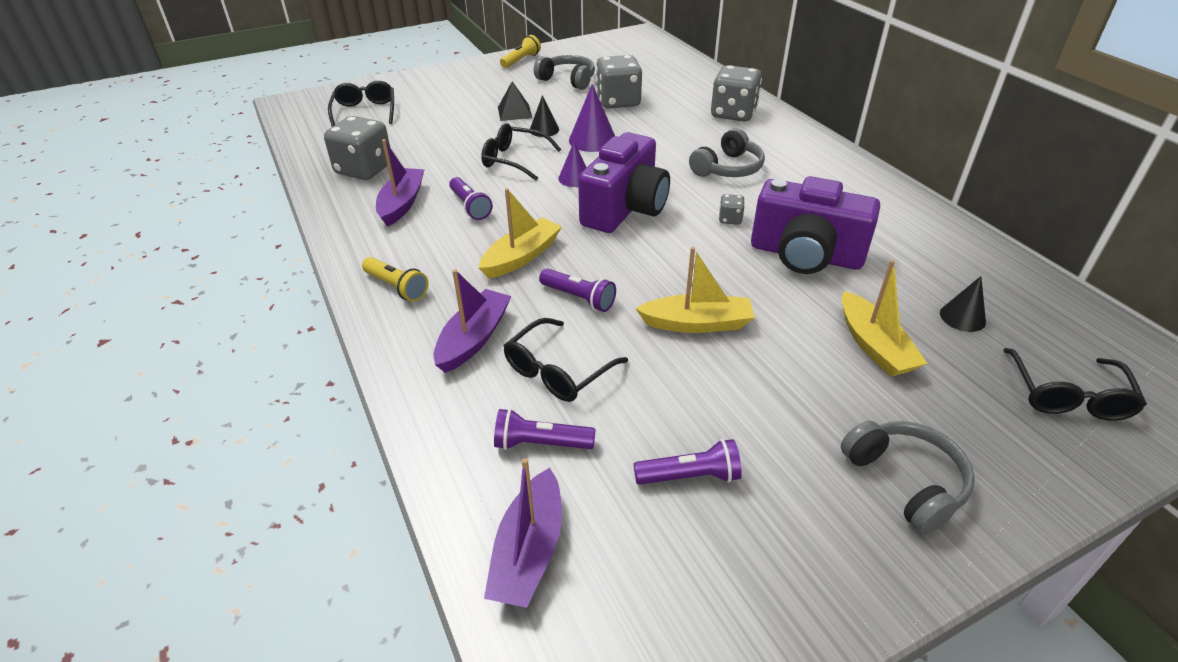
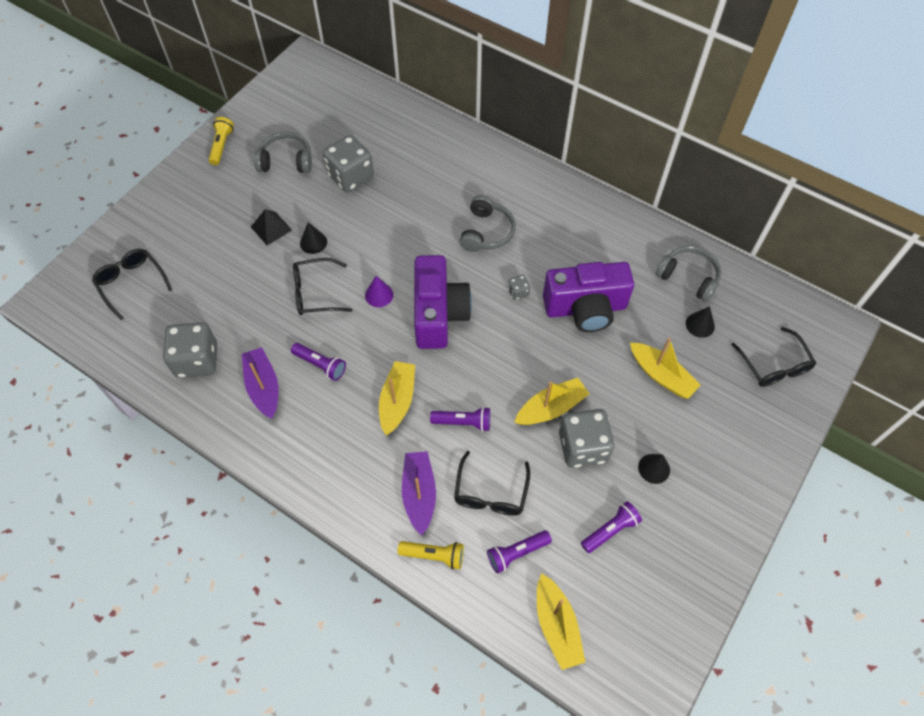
camera: 30 degrees left, 20 degrees up
(397, 287) = (330, 475): yellow flashlight -> yellow flashlight (434, 555)
(529, 551) = (557, 625): purple boat -> yellow boat
(592, 140) = (362, 240): purple cone -> none
(733, 113) = (454, 156): grey dice -> grey dice (583, 447)
(803, 435) = (654, 468): none -> black cone
(905, 481) = (717, 473): grey headphones -> grey headphones (688, 277)

